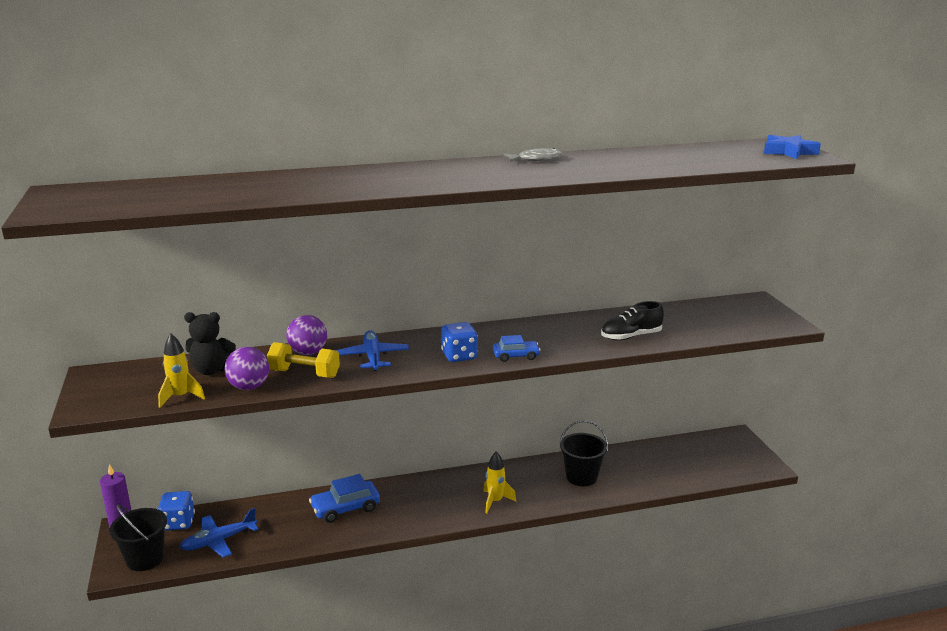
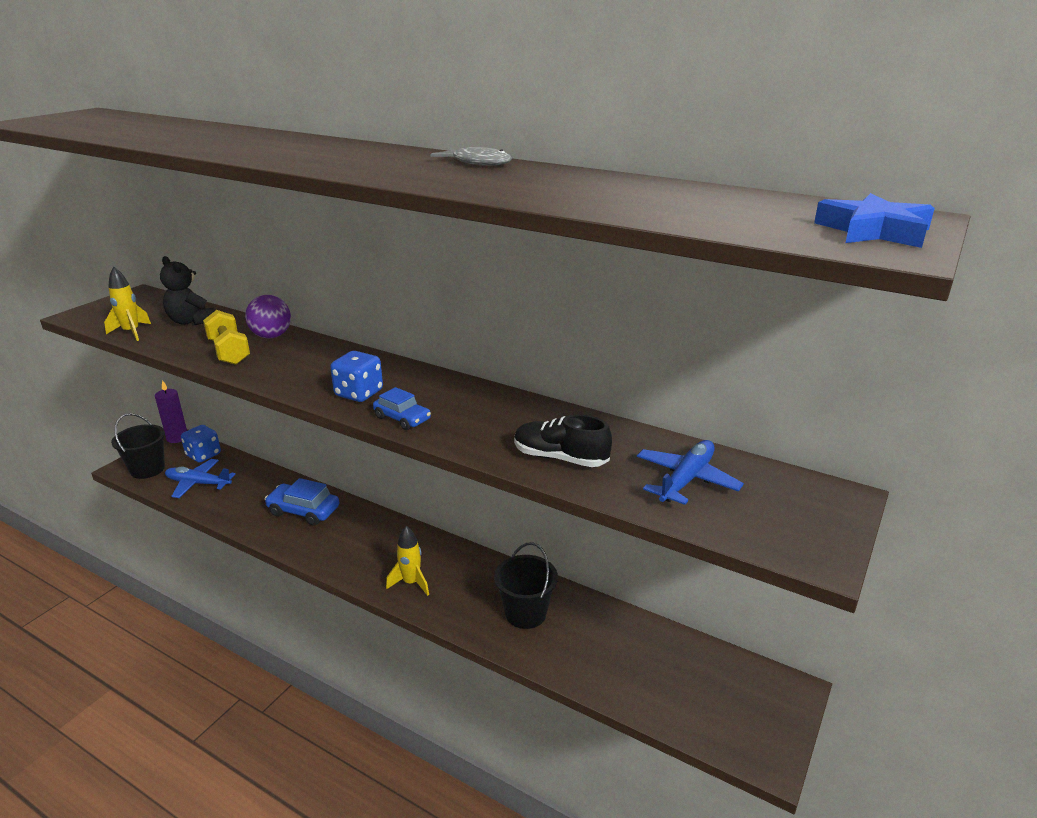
camera: 45 degrees right, 5 degrees up
(249, 387) = (178, 345): purple ball -> none
(373, 357) = (299, 361): blue plane -> blue plane (686, 480)

